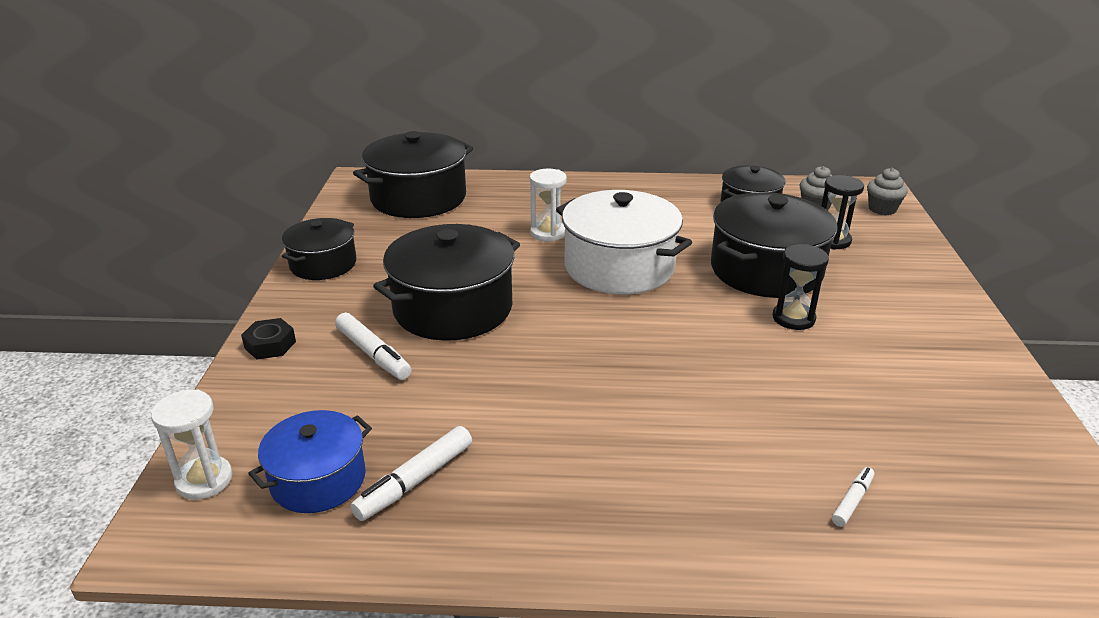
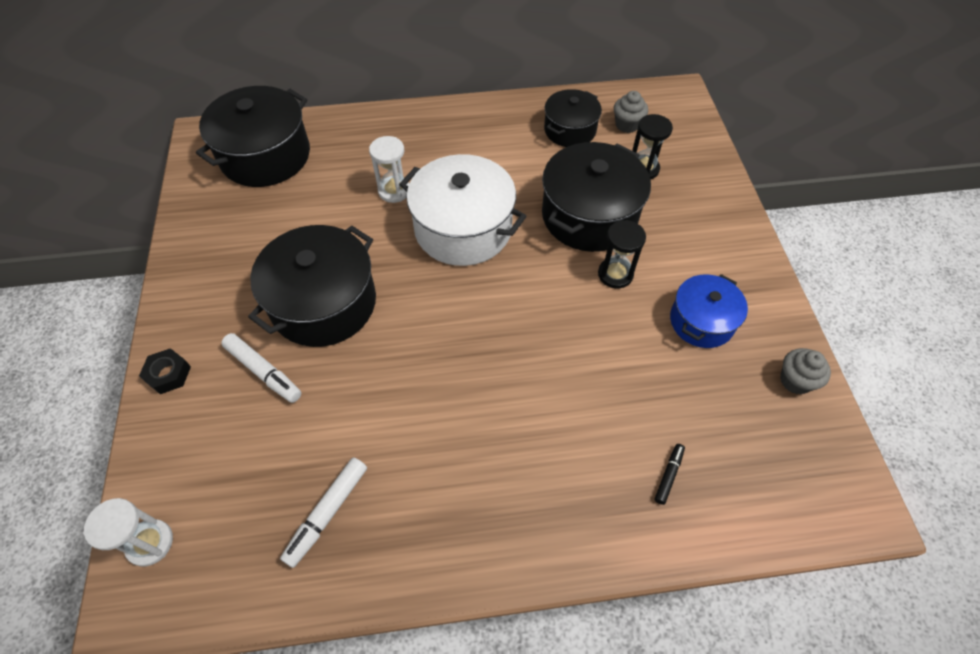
camera: 10 degrees left, 25 degrees up
(318, 479) = (247, 525): blue pot -> blue pot (701, 321)
(323, 264) = (193, 261): black pot -> none
(852, 501) = (668, 475): white marker -> black marker
(882, 209) = (684, 120): grey cupcake -> grey cupcake (795, 380)

